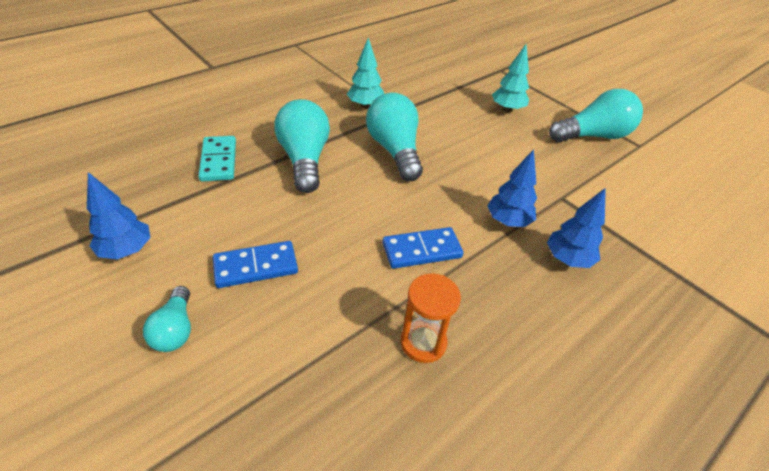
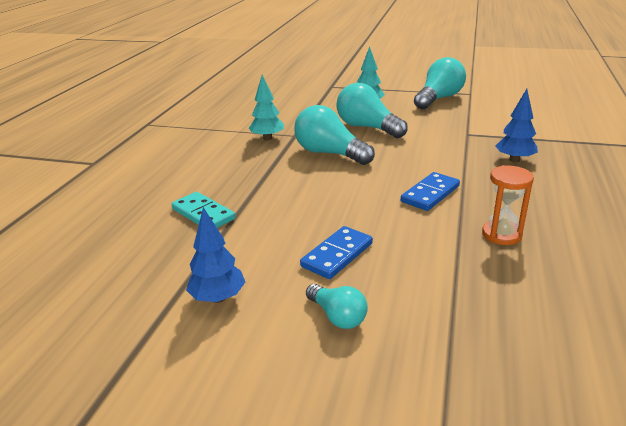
camera: 30 degrees left, 15 degrees down
(304, 159) = (272, 185): turquoise light bulb -> turquoise light bulb (367, 128)
(508, 221) = (456, 158): blue tree -> none

